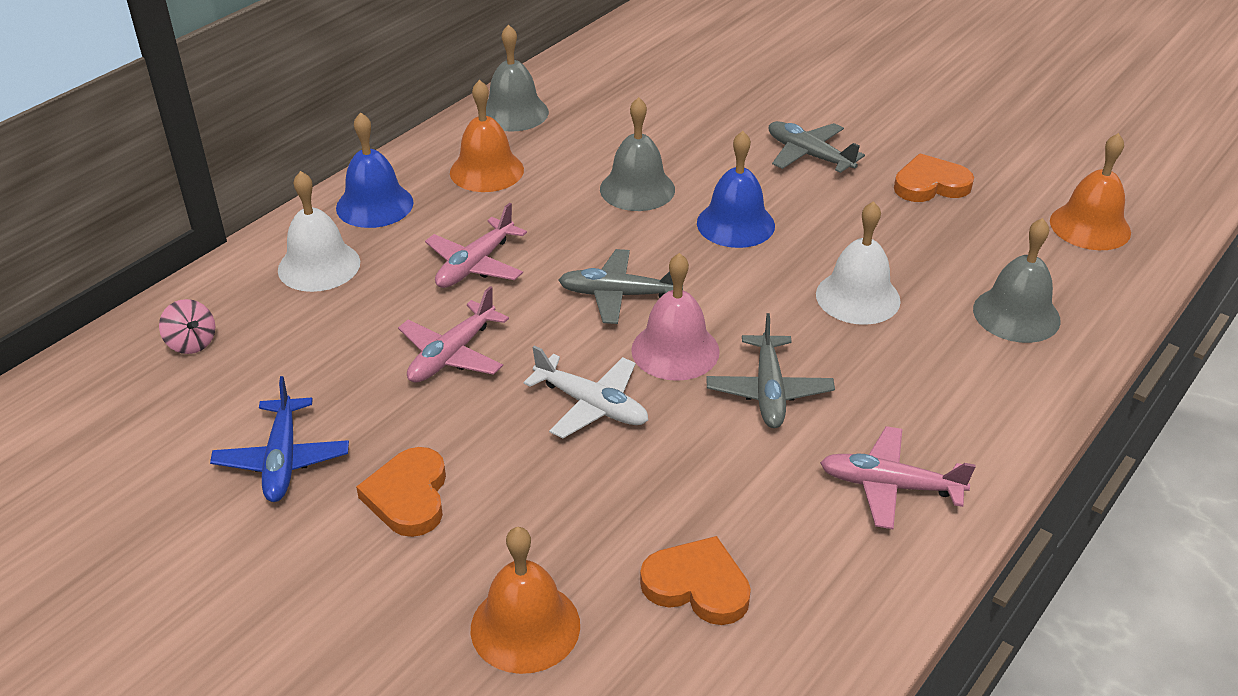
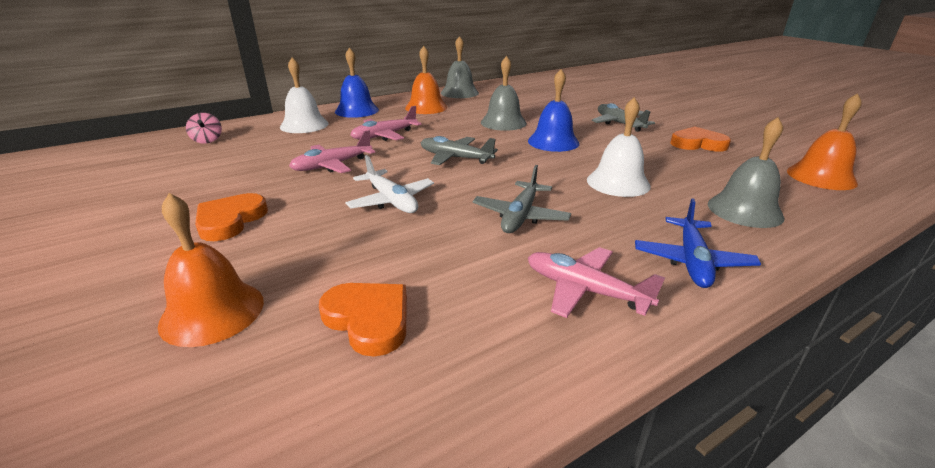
camera: 20 degrees right, 10 degrees down
(282, 460) = (185, 190): blue plane -> blue plane (692, 261)
(675, 350) = (470, 186): pink bell -> none

